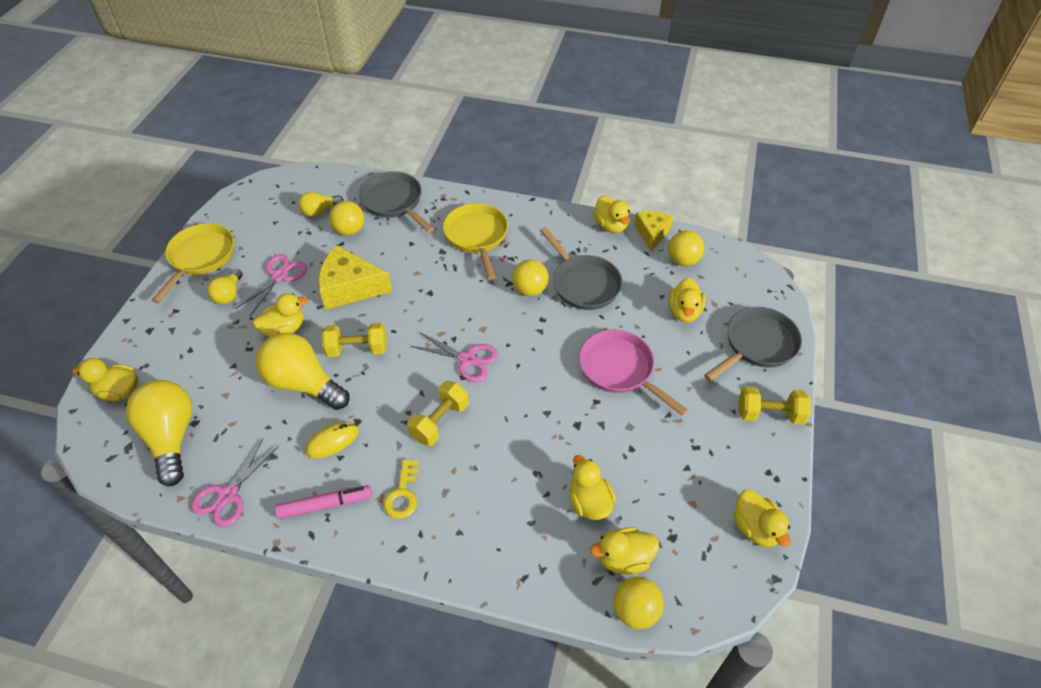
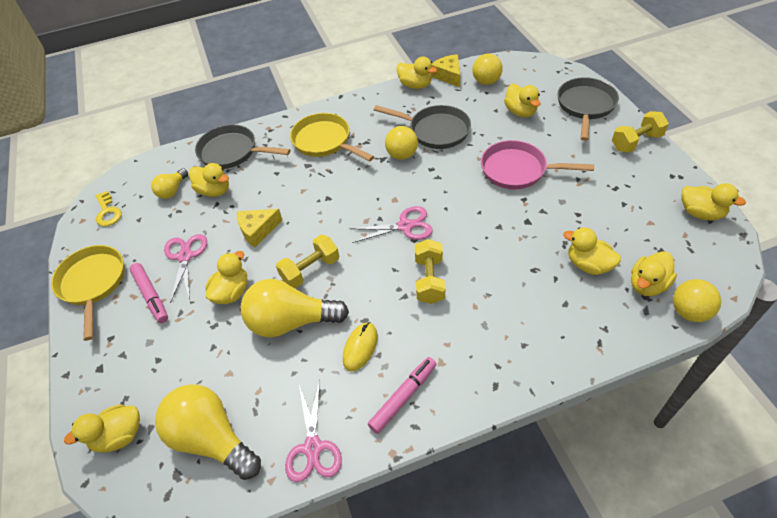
camera: 30 degrees left, 0 degrees up
(229, 294) = (151, 296): yellow light bulb -> pink marker
(349, 230) = (214, 191): yellow ball -> yellow duck
(350, 287) = (258, 230): yellow cheese -> yellow cheese, size x0.63
(403, 494) = (455, 348): yellow key -> yellow key (108, 212)

